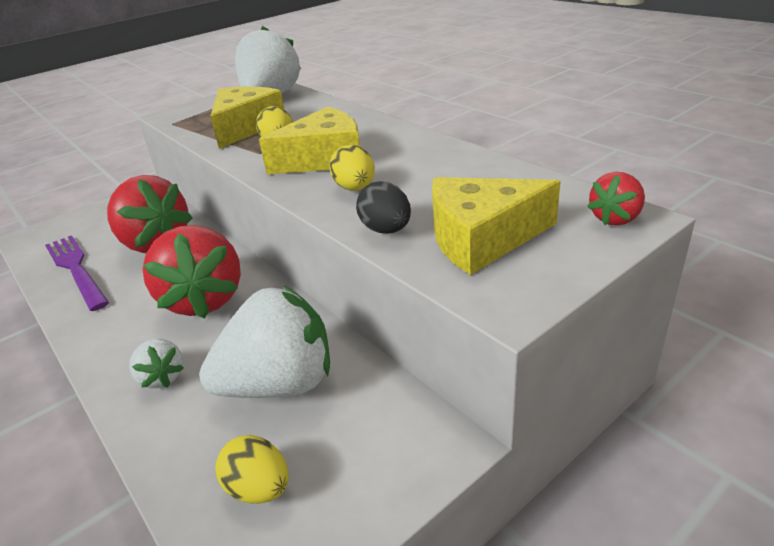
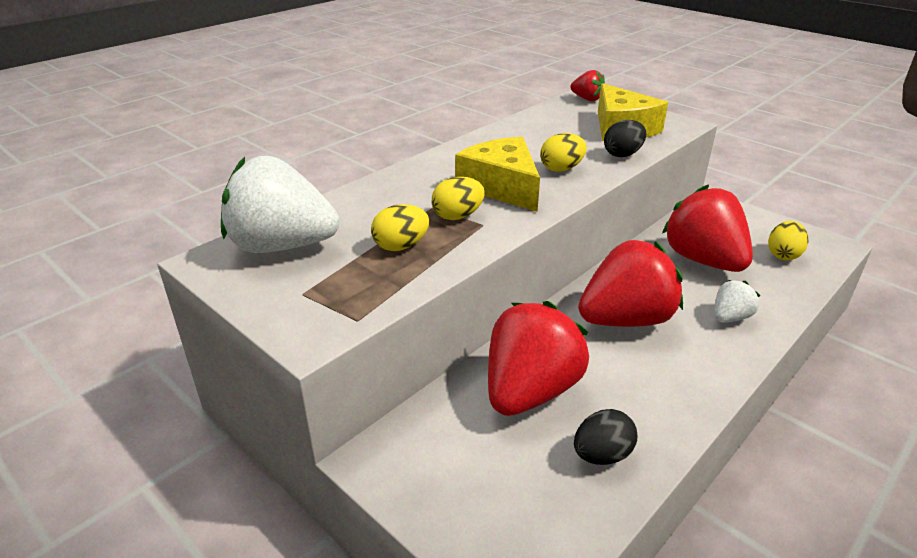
camera: 100 degrees left, 0 degrees up
(76, 269) = (602, 455): purple fork -> black egg
(246, 127) = (401, 246): yellow cheese -> yellow egg
(280, 384) = (703, 260): white strawberry -> red strawberry

